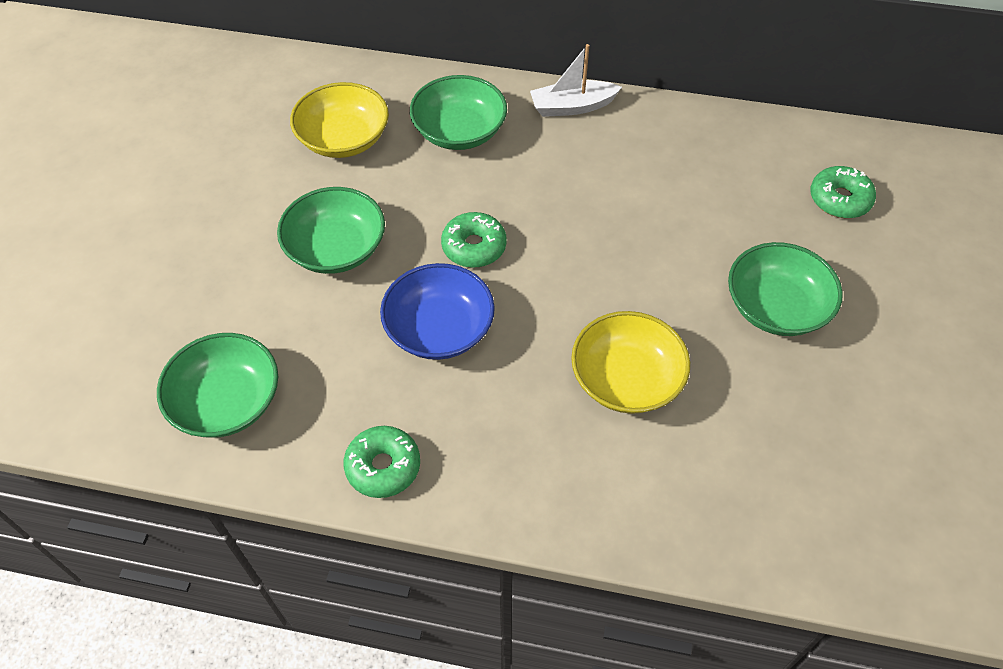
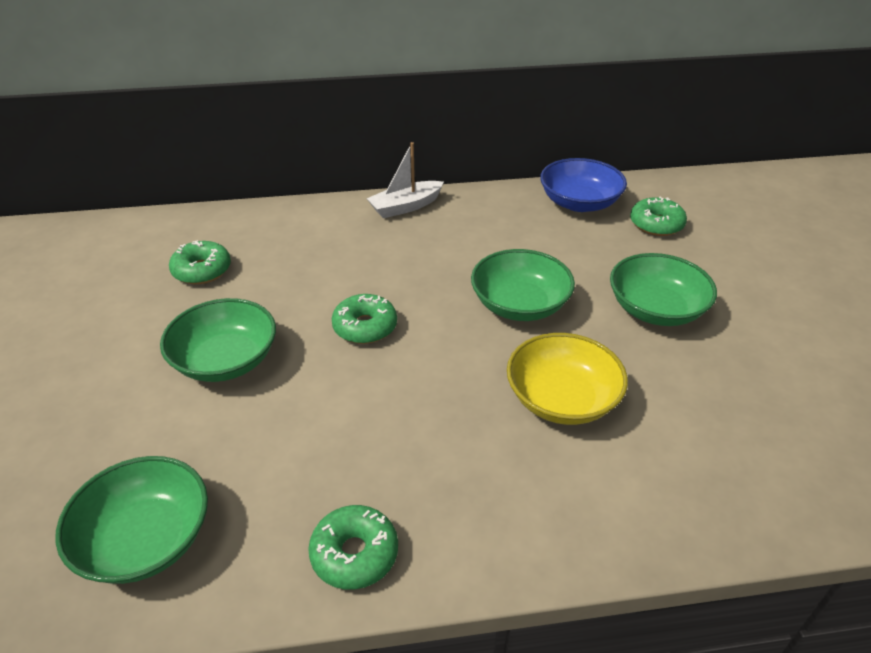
camera: 20 degrees left, 15 degrees down
(344, 139) = (202, 270): yellow bowl -> green donut
(439, 329) = (361, 404): blue bowl -> blue bowl (579, 203)
(459, 131) = (312, 243): green bowl -> green bowl (520, 305)

